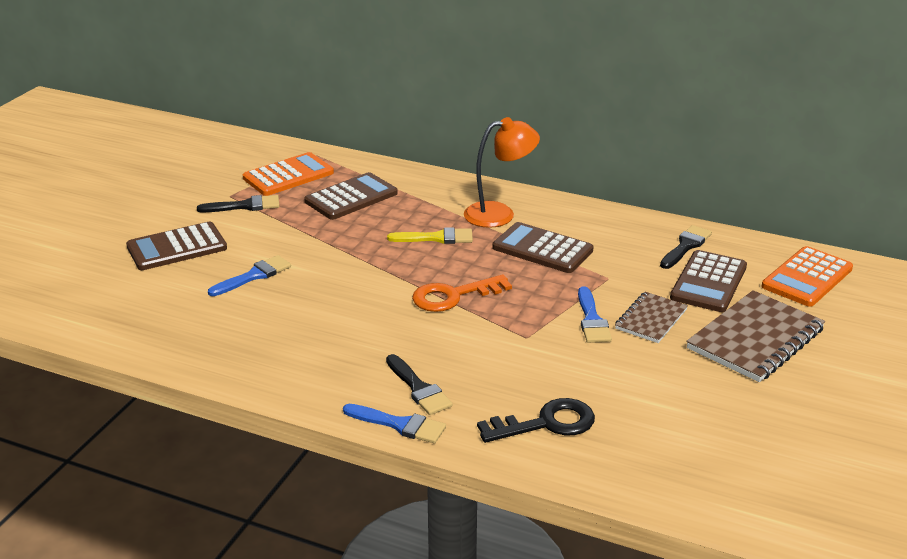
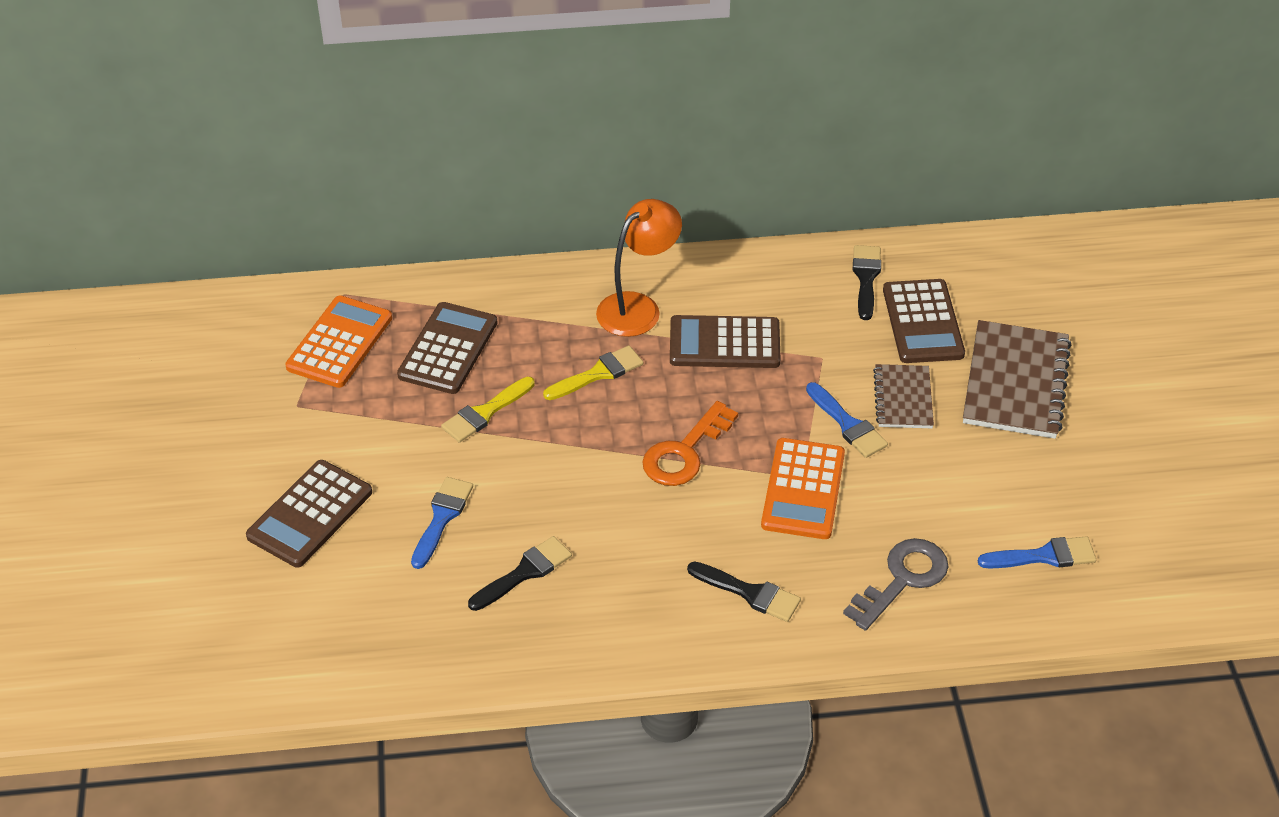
camera: 30 degrees left, 15 degrees up
(245, 206) = (331, 414): black brush -> black brush (524, 572)
(340, 234) = (485, 412): none -> yellow brush
(399, 425) = (768, 647): blue brush -> blue brush (1044, 556)
(546, 423) = (902, 579): black key -> grey key
(807, 278) = (1009, 276): orange calculator -> orange calculator (803, 489)

